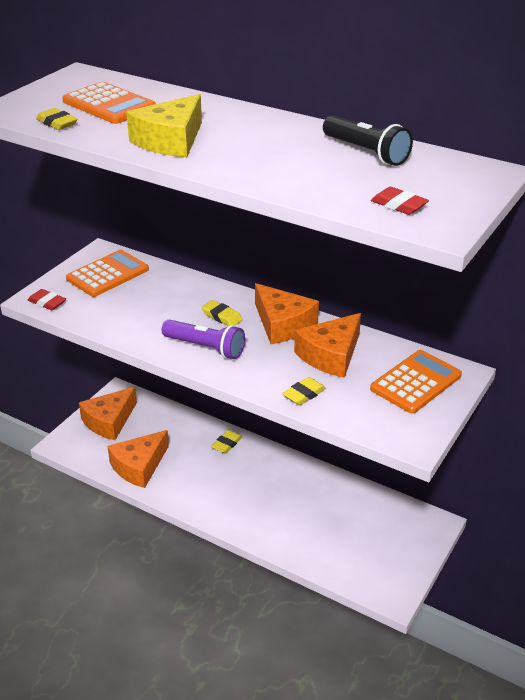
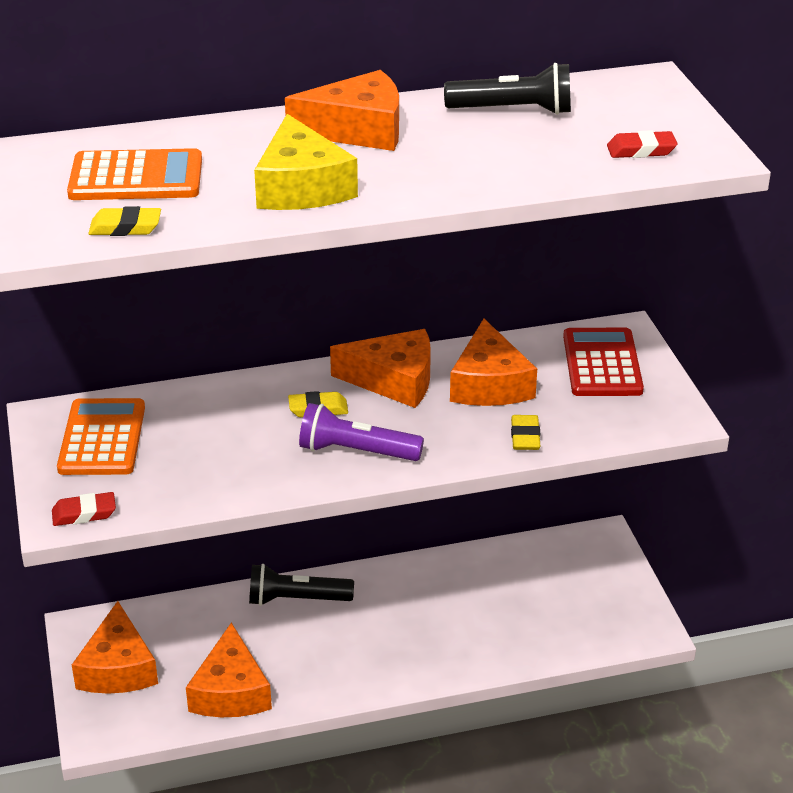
camera: 45 degrees left, 0 degrees up
(205, 348) = (356, 451): purple flashlight -> purple flashlight turned 150 degrees counterclockwise
(227, 444) = (296, 599): yellow eraser -> black flashlight
(258, 127) = (358, 130): none -> orange cheese
(416, 382) = (602, 363): orange calculator -> red calculator

